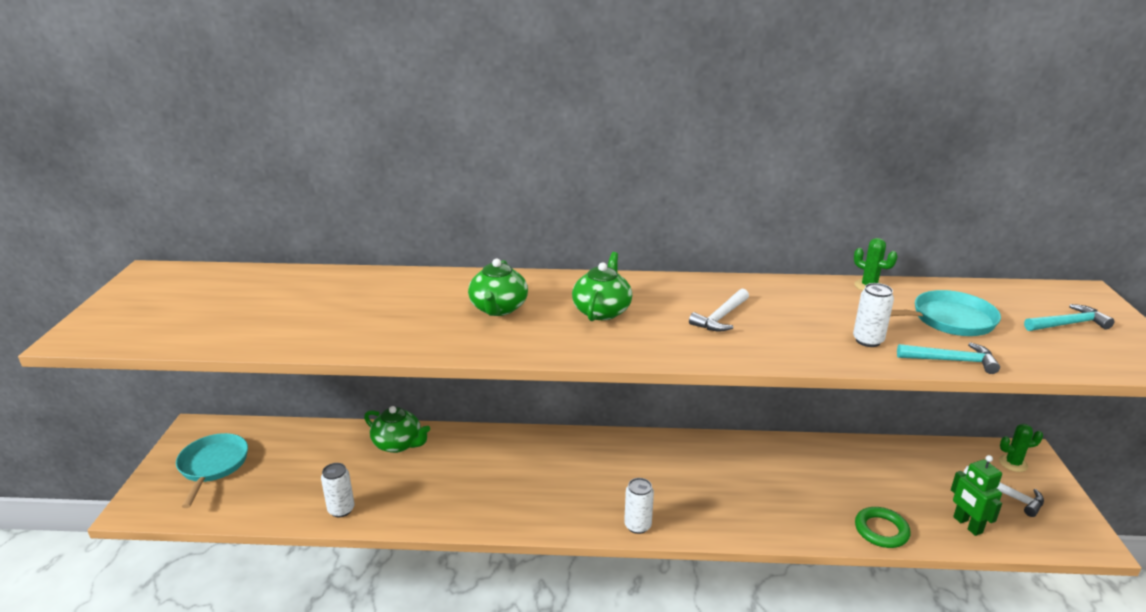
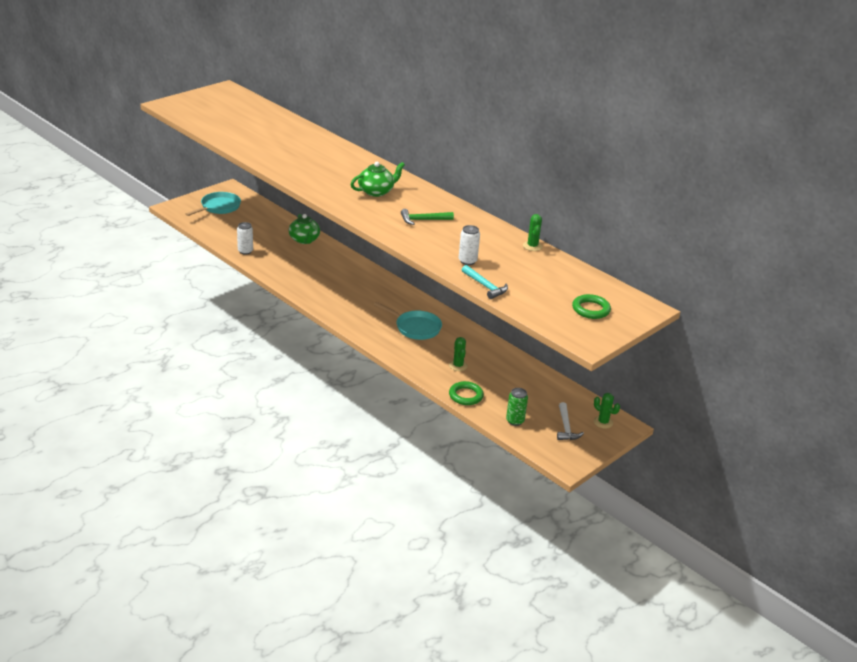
camera: 40 degrees right, 5 degrees up
(498, 308) = (335, 169): green teapot -> none
(637, 526) = (356, 327): white can -> none
(721, 317) = (423, 220): white hammer -> green hammer
(809, 496) = (458, 365): none -> green cactus
(948, 320) = (531, 276): turquoise pan -> turquoise pan (415, 327)
(967, 525) = (515, 421): green robot -> green can
(1068, 324) = (591, 309): turquoise hammer -> green ring

